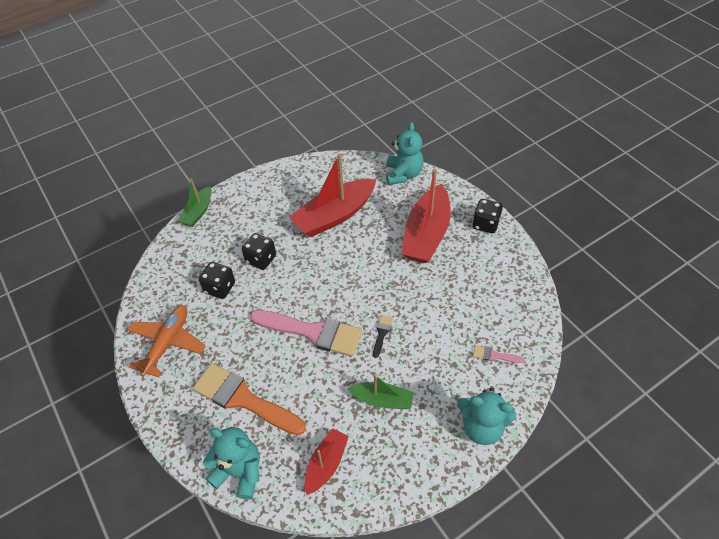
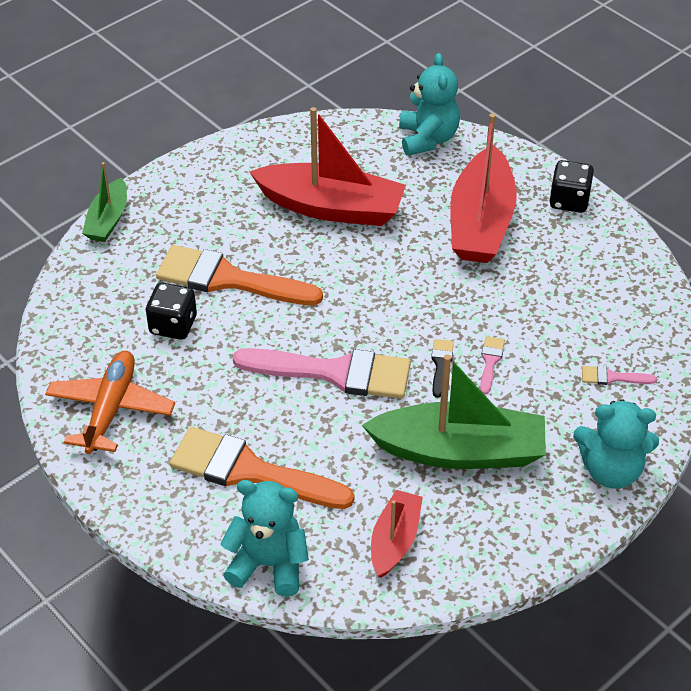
camera: 10 degrees left, 5 degrees down
(261, 259) = (228, 279): black dice -> orange brush
(334, 216) = (331, 207): red boat -> red boat turned 120 degrees counterclockwise
(382, 400) = (459, 451): green boat -> green boat, size x1.83
(414, 335) = (490, 362): none -> pink brush

